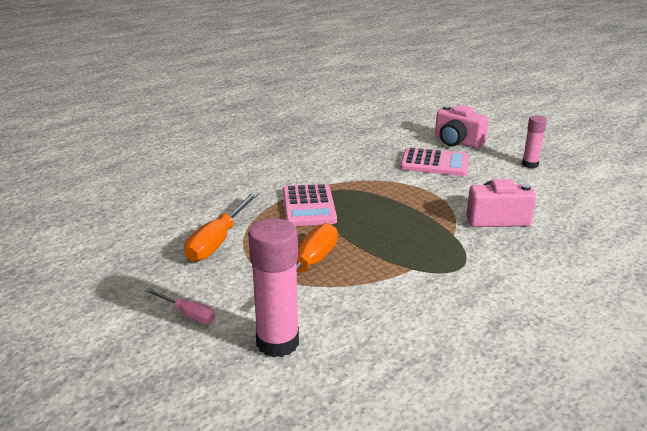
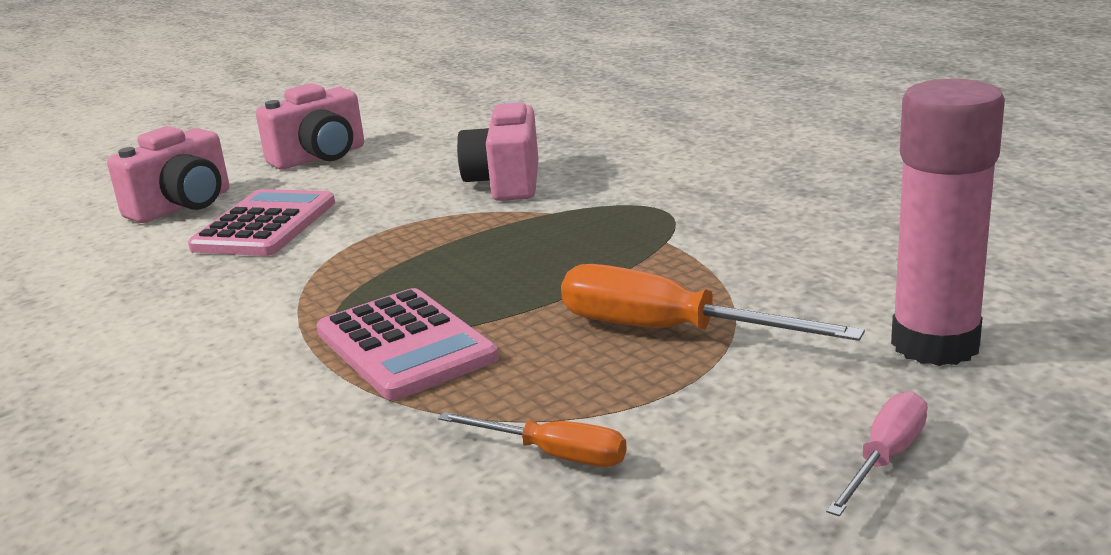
camera: 85 degrees left, 5 degrees down
(218, 241) = (554, 454): orange screwdriver -> orange screwdriver, size x0.56
(308, 206) = (405, 345): pink calculator -> pink calculator turned 60 degrees clockwise
(530, 164) = (320, 157): pink glue stick -> pink camera

